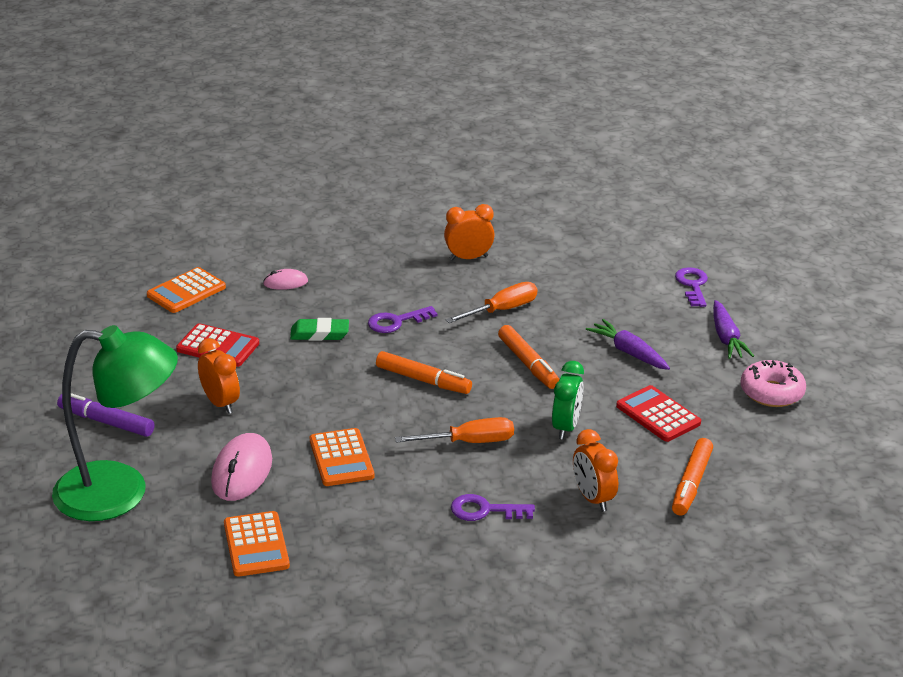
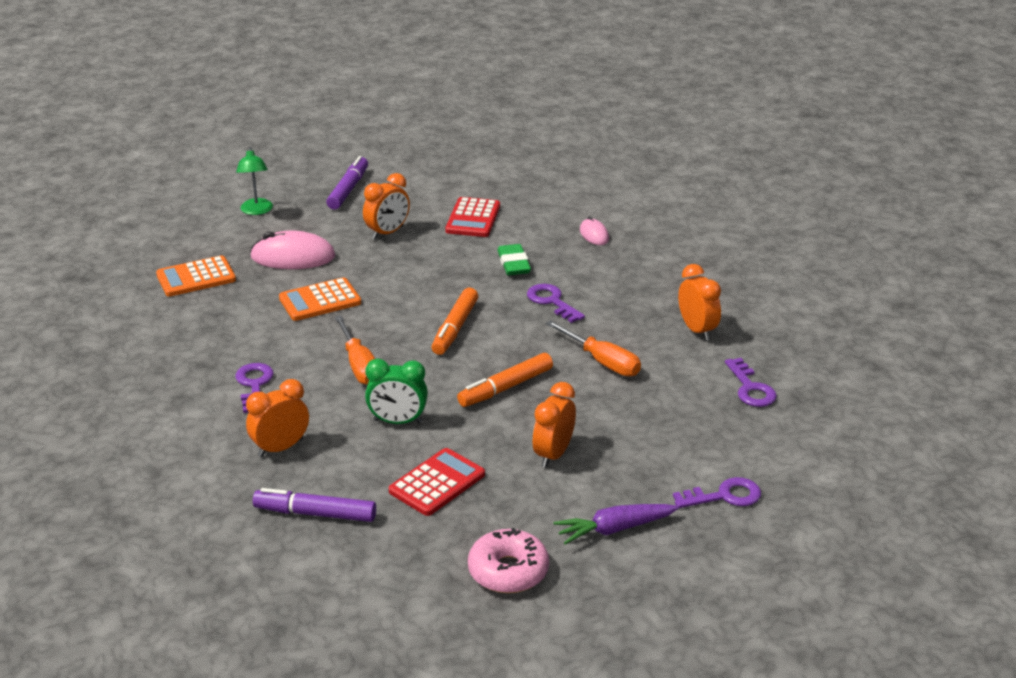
camera: 80 degrees right, 0 degrees up
(120, 493) = (256, 211): green lamp -> green lamp, size x0.43
(186, 291) = (555, 190): orange calculator -> none
(559, 249) = (750, 388): none -> purple key
(629, 352) = (553, 454): purple carrot -> orange clock
(691, 484) = (315, 514): orange marker -> purple marker

